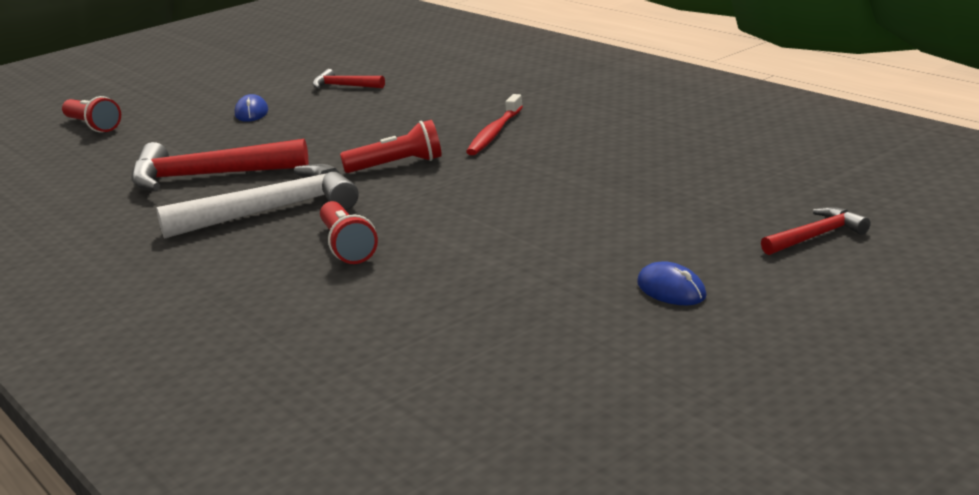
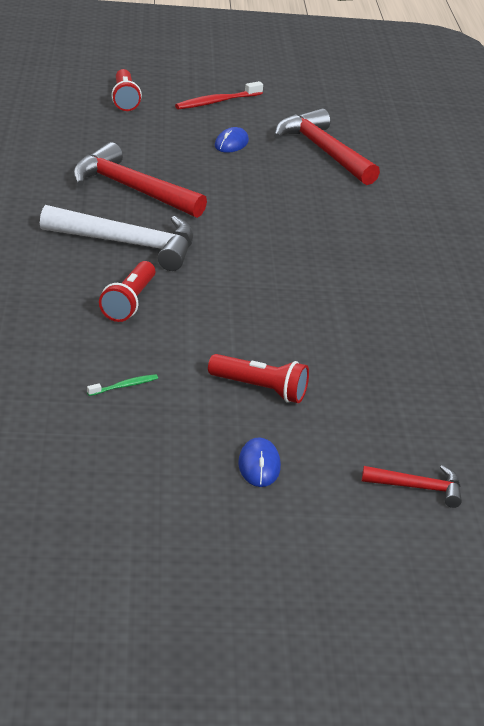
camera: 30 degrees right, 10 degrees up
(344, 86) = (323, 151): red hammer -> red hammer, size x1.96
(397, 165) = (252, 250): red flashlight -> red flashlight (260, 389)
(451, 302) = (124, 386): none -> green toothbrush
(495, 133) = (355, 258): red toothbrush -> red toothbrush (217, 102)

